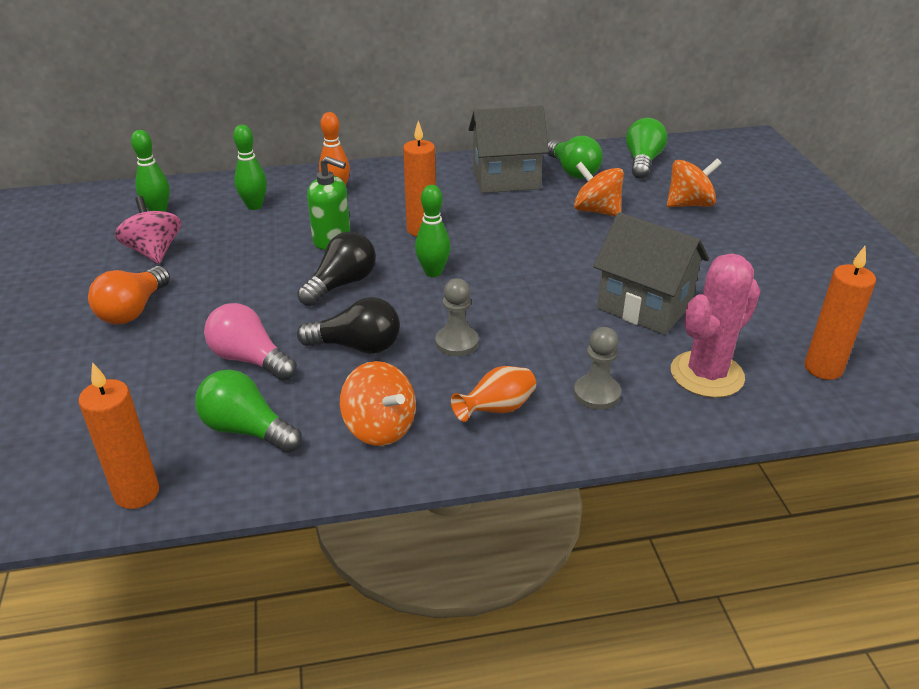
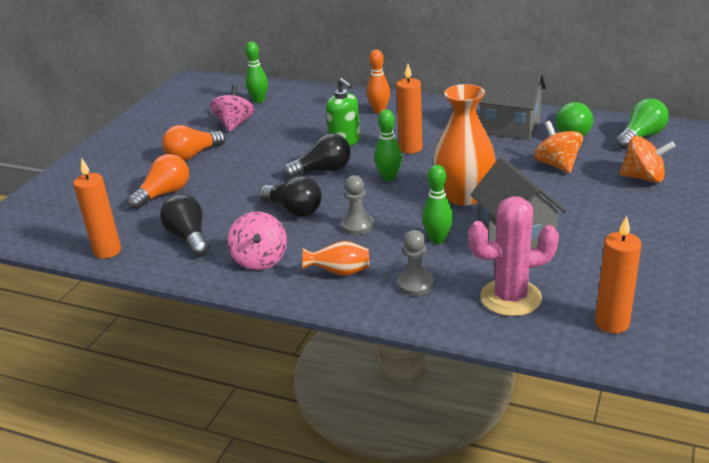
camera: 35 degrees right, 5 degrees down
(144, 378) = (164, 194): none -> orange light bulb
(247, 430) = (189, 237): green light bulb -> black light bulb
(250, 359) = (227, 200): pink light bulb -> none
(254, 206) = (318, 109): green bowling pin -> green bowling pin (437, 239)
(380, 427) = (260, 260): orange spinning top -> pink spinning top
(539, 272) = (463, 196): none -> orange vase

